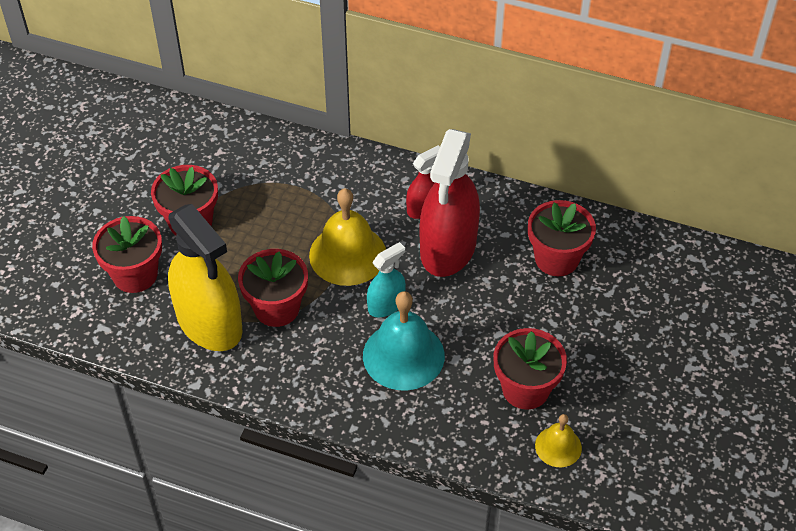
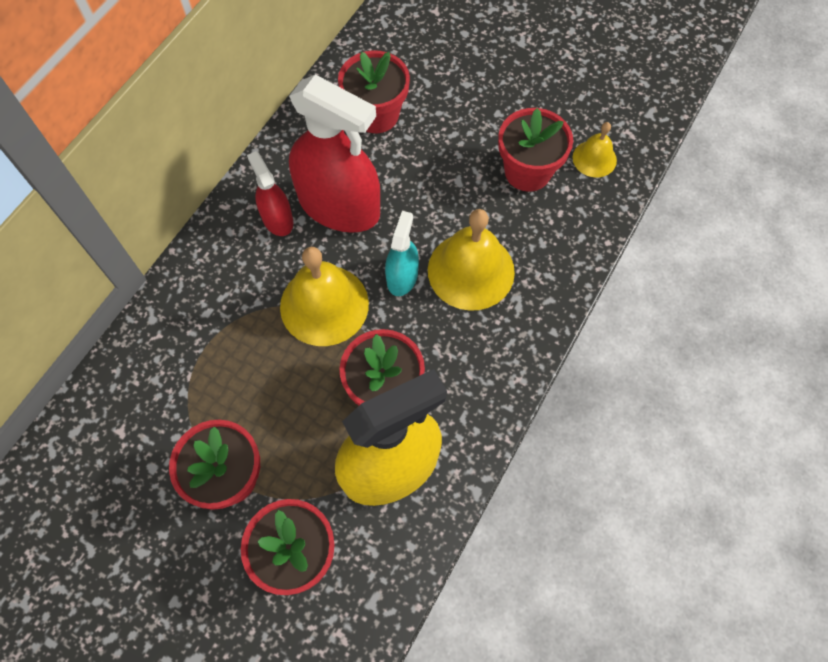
camera: 80 degrees left, 15 degrees up
(386, 305) = (402, 277): turquoise spray bottle -> turquoise spray bottle turned 45 degrees clockwise
(403, 355) = (471, 270): turquoise bell -> yellow bell

